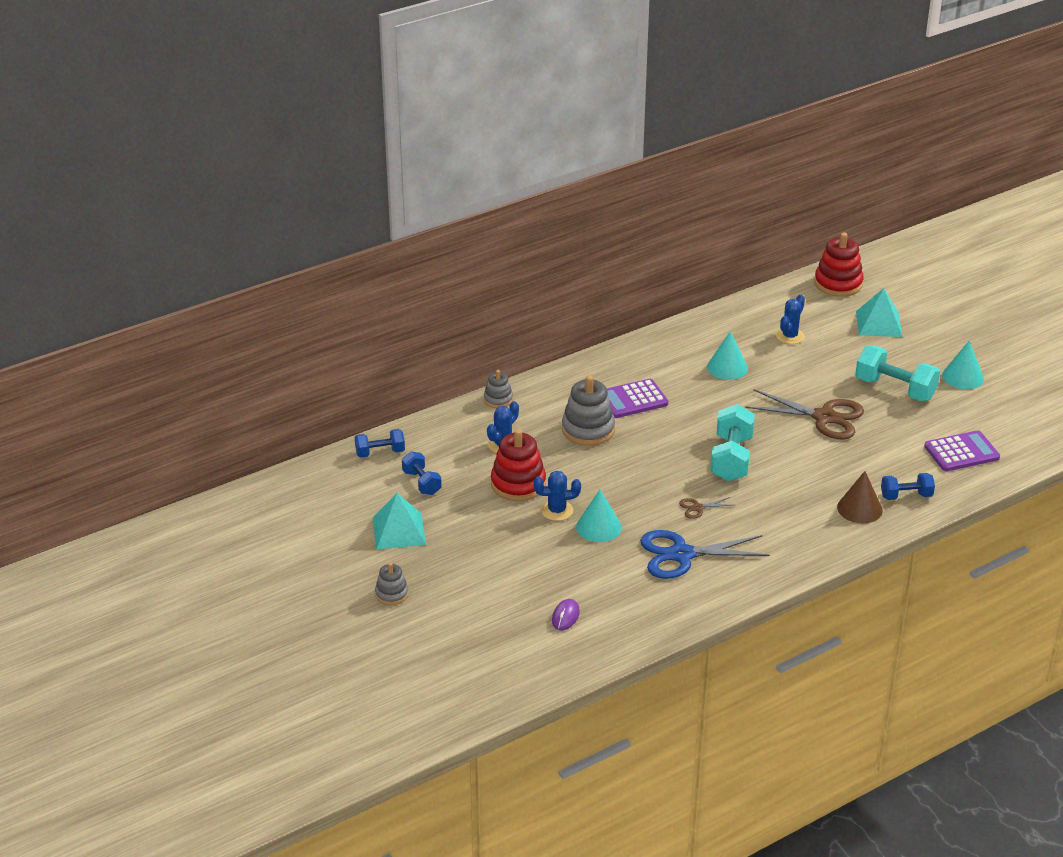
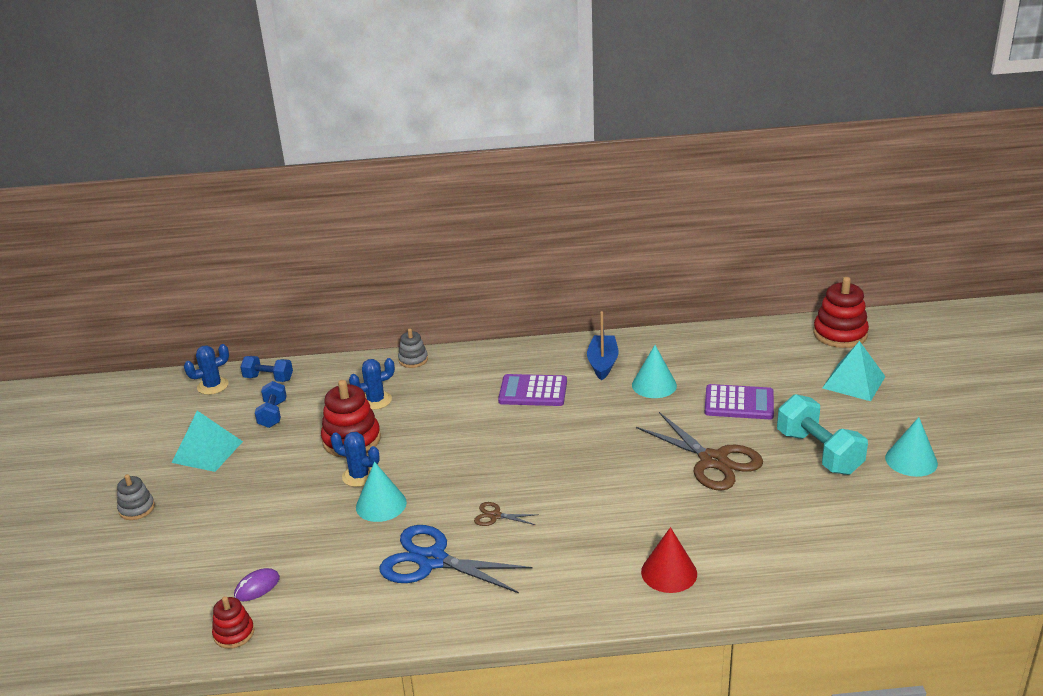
camera: 30 degrees right, 5 degrees down
(584, 652) = (234, 633): none -> red stacking toy
(588, 430) = (465, 408): grey stacking toy -> none
(668, 359) = (602, 363): none -> blue boat
(731, 459) = (576, 475): turquoise dumbbell -> none
(790, 336) = (745, 371): blue cactus -> blue cactus (213, 386)
(859, 508) = (669, 572): brown cone -> red cone
(906, 496) = (736, 575): blue dumbbell -> none
(961, 452) = (844, 544): purple calculator -> purple calculator (739, 403)

